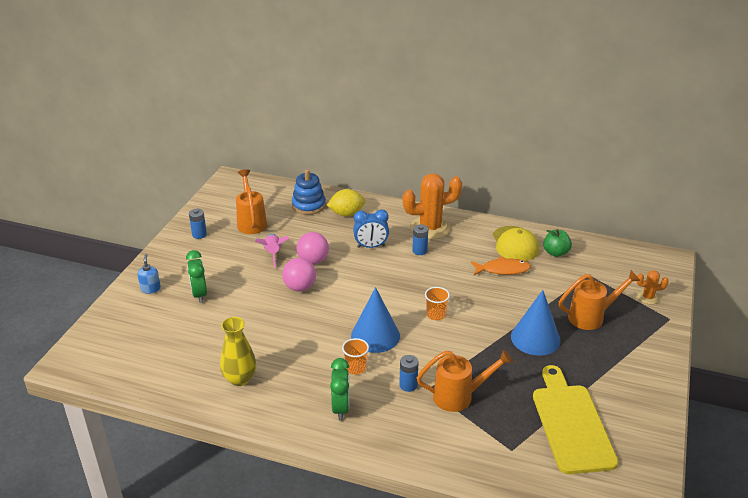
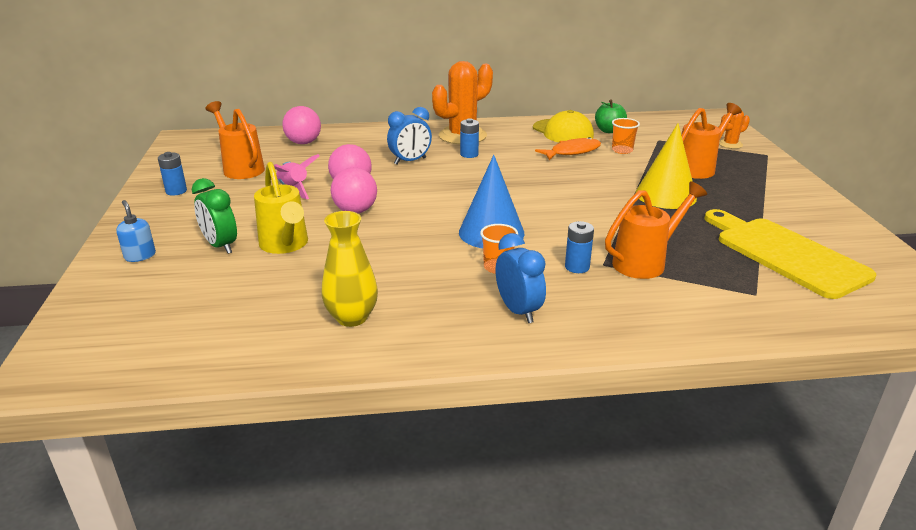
camera: 25 degrees left, 5 degrees down
(237, 306) = (285, 245): none -> yellow watering can
(308, 205) = (303, 143): blue stacking toy -> pink ball
(340, 408) = (518, 311): green clock -> blue clock
(346, 214) = (356, 141): yellow lemon -> none
(436, 315) = (541, 200): orange cup -> orange cup (622, 150)
(535, 338) = (665, 195): blue cone -> yellow cone

